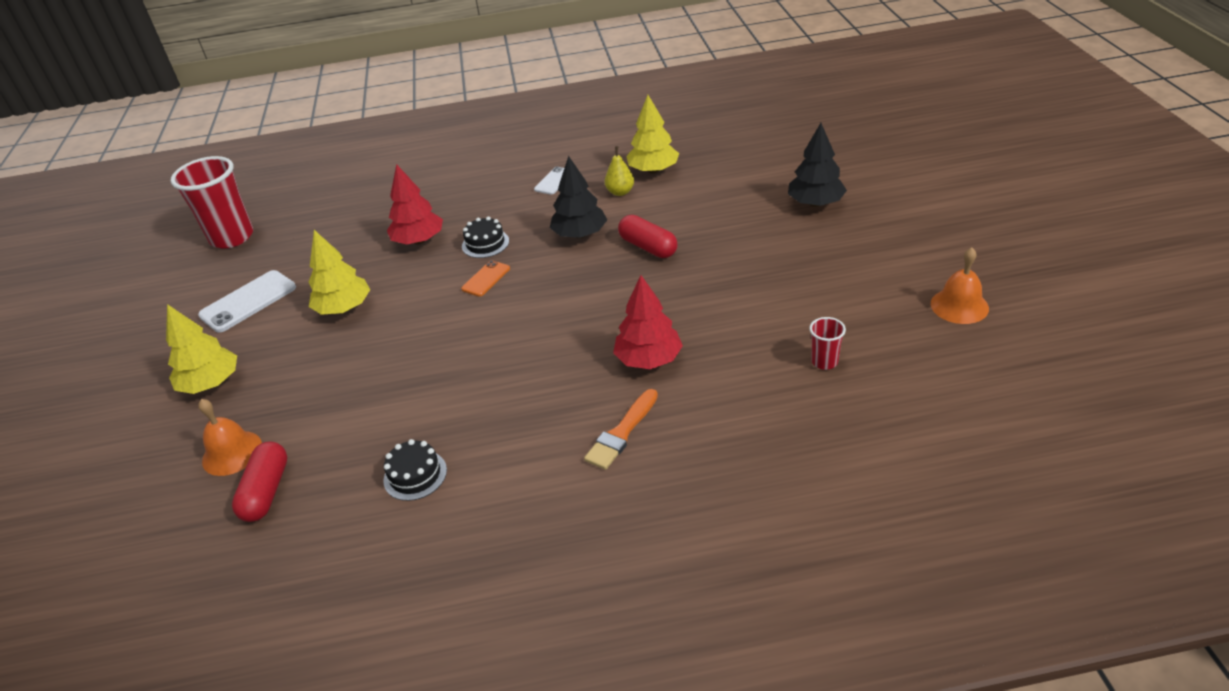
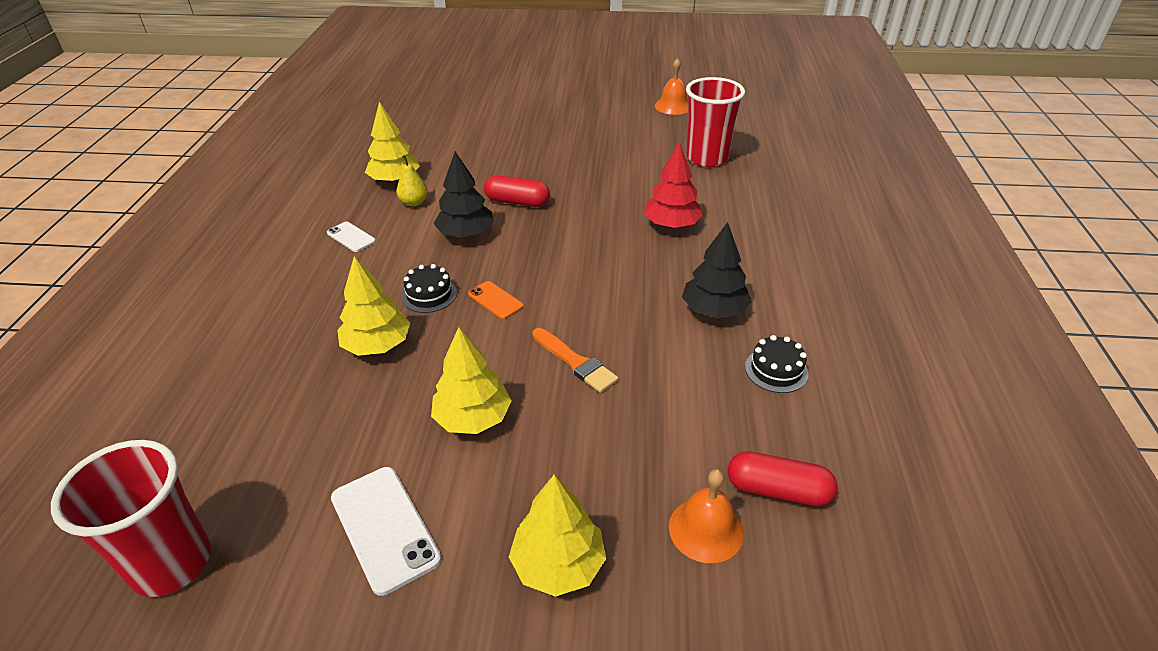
camera: 80 degrees left, 0 degrees up
(419, 240) = (377, 345): red tree -> yellow tree
(622, 432) = (752, 249): orange brush -> orange brush (575, 362)
(648, 247) = (517, 202): red capsule -> red capsule turned 45 degrees clockwise
(815, 203) = (519, 124): black tree -> black tree (714, 310)
(824, 362) = (707, 158): red cup -> red cup, size x2.21

